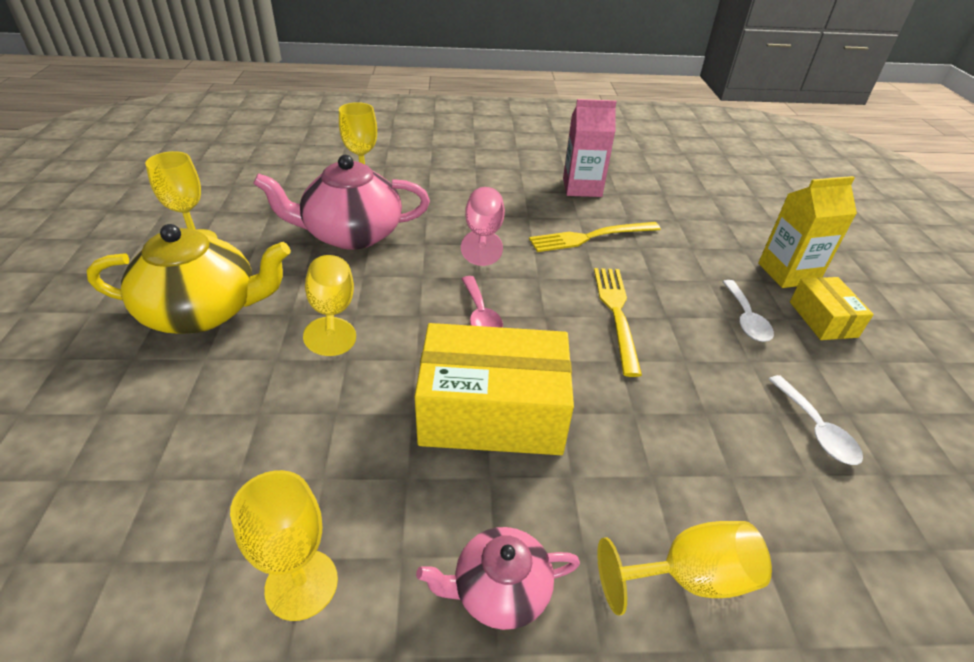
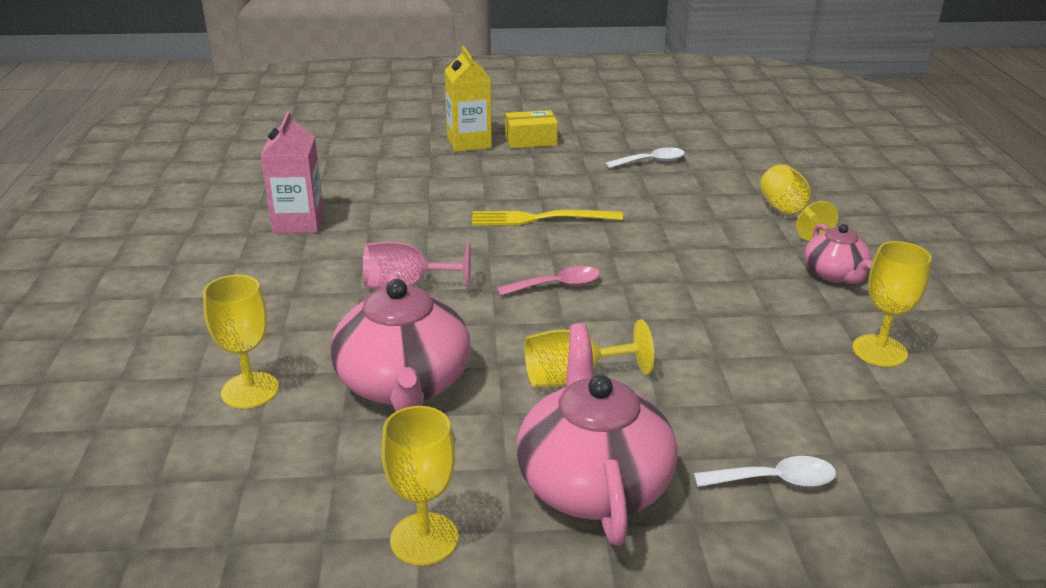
camera: 90 degrees left, 10 degrees down
(204, 311) = (593, 482): yellow teapot -> pink teapot
(492, 411) = (683, 278): yellow box -> none
(590, 237) = (410, 223): yellow fork -> none
(745, 319) = (536, 167): white spoon -> white spoon (774, 480)

